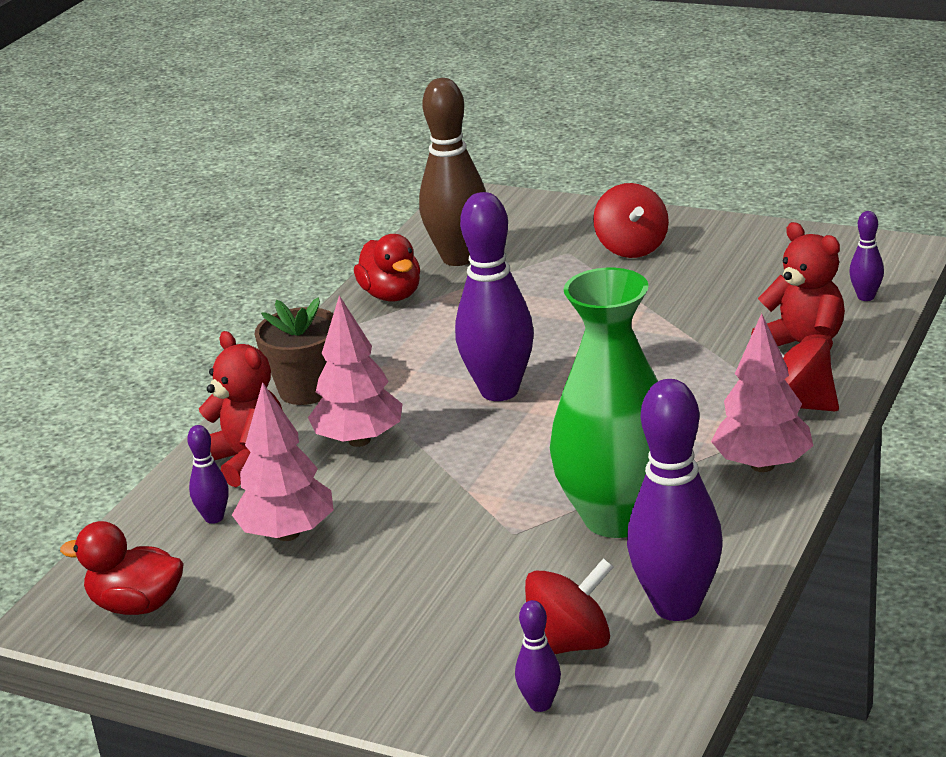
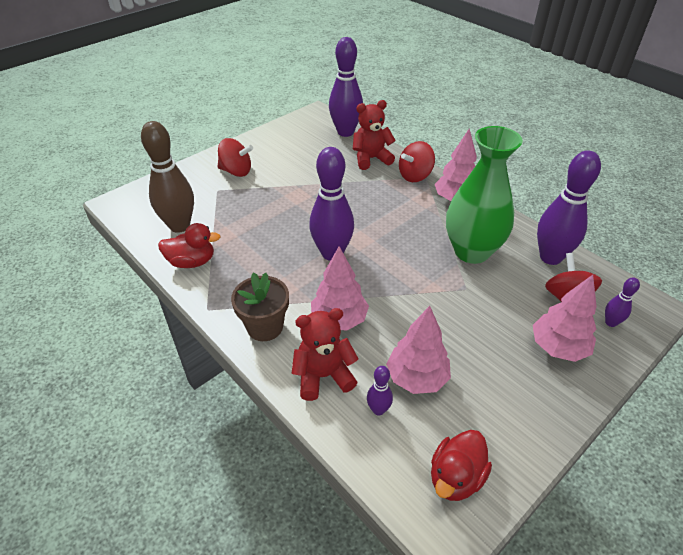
camera: 70 degrees left, 15 degrees up
(435, 653) = (558, 347): none -> pink tree
(866, 297) = (345, 132): purple bowling pin -> purple bowling pin, size x2.18

